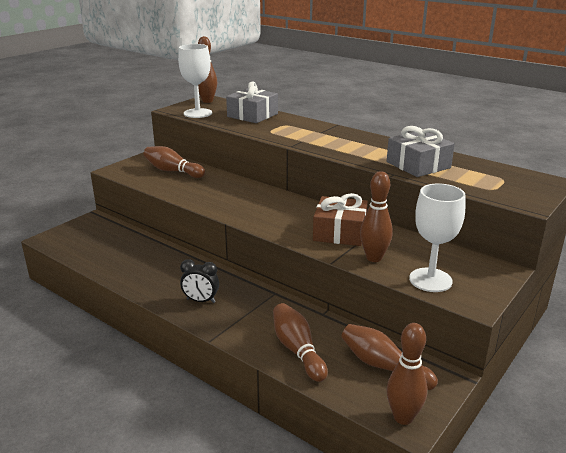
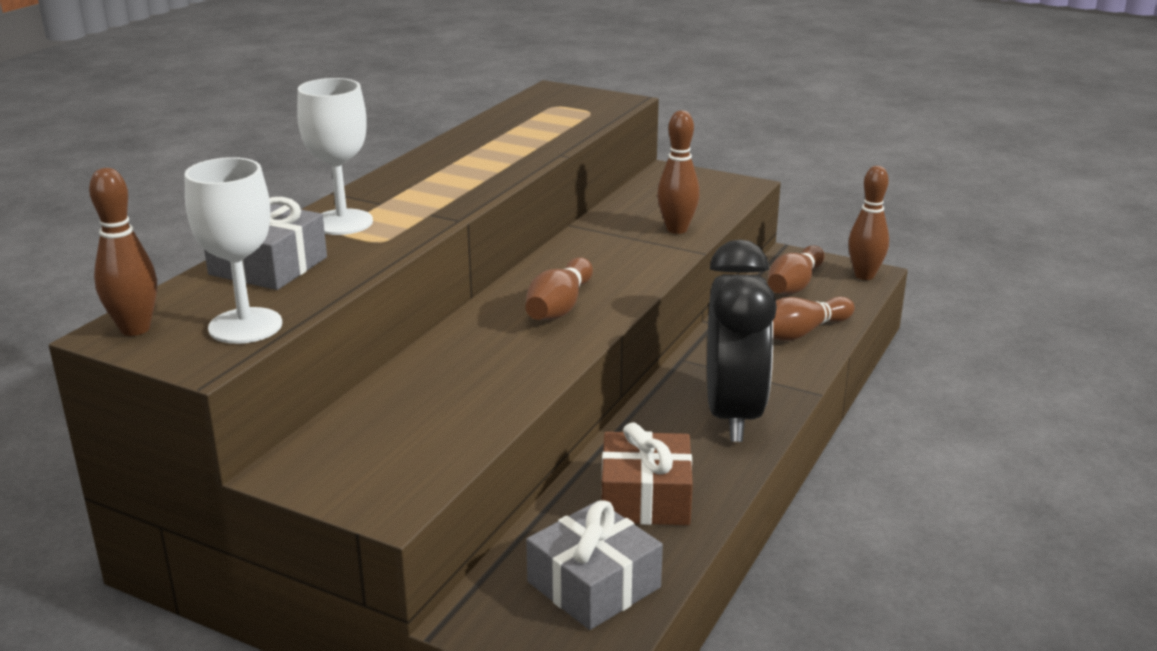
camera: 100 degrees left, 0 degrees up
(173, 171) = (394, 424): brown bowling pin -> brown bowling pin (559, 307)
(201, 301) = (733, 415): black clock -> black clock, size x2.32
(340, 232) = (615, 250): brown gift -> brown gift (645, 498)
(418, 165) = (521, 142): grey gift -> grey gift (593, 584)
(430, 280) = (711, 202): white goblet -> white goblet (342, 222)

